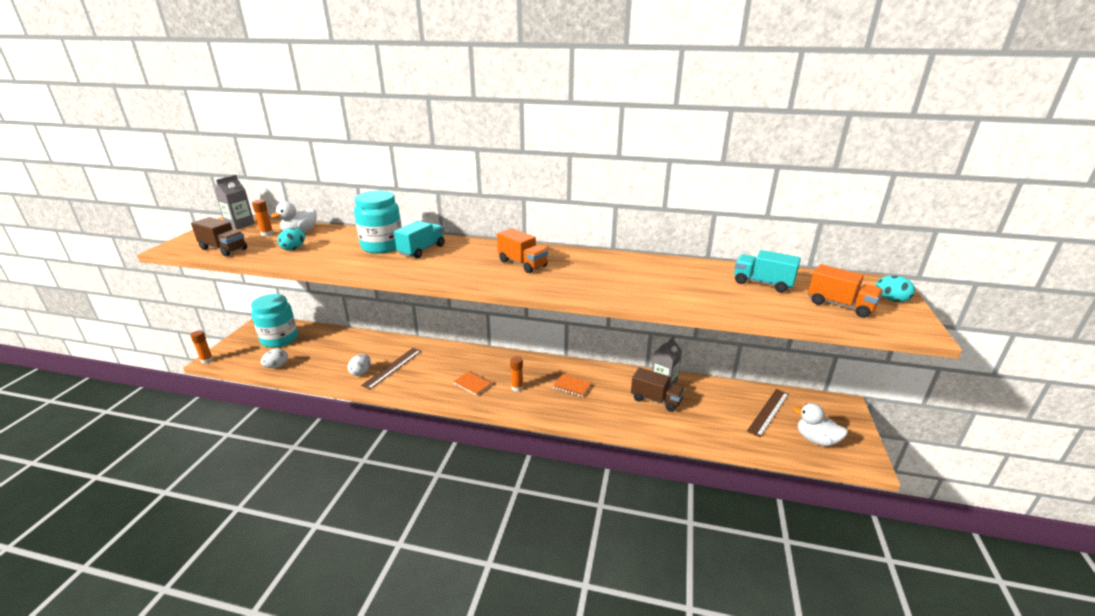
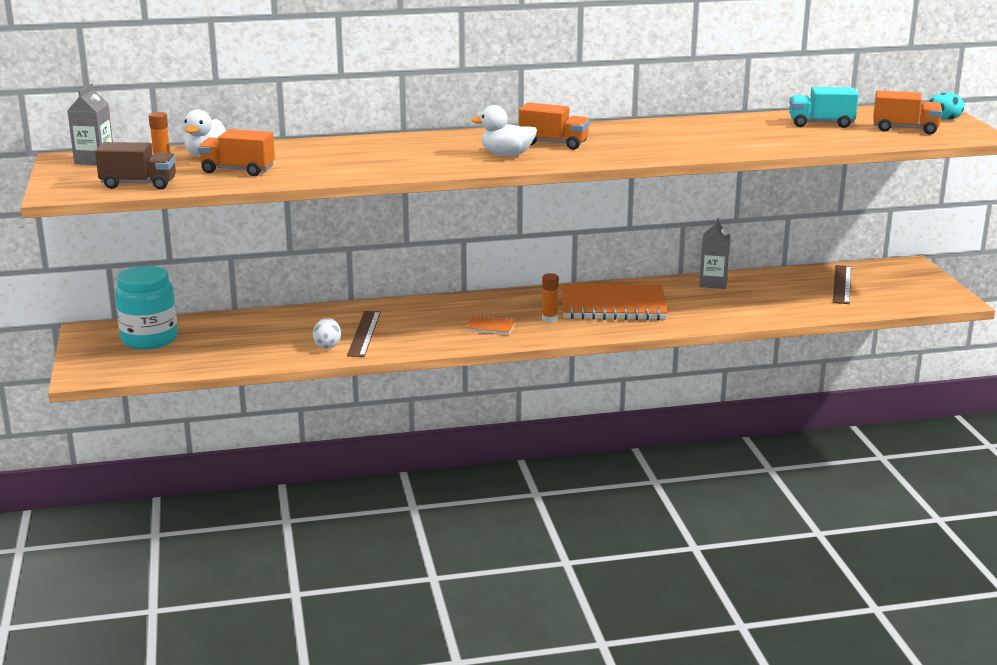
camera: 25 degrees left, 5 degrees down
(207, 360) = (73, 379): orange glue stick -> none
(277, 366) = (195, 363): white egg -> none
(294, 248) = (238, 170): turquoise egg -> orange truck
(382, 246) = (353, 152): turquoise jar -> none
(422, 250) = (411, 149): turquoise truck -> none
(572, 386) = (613, 306): orange notebook -> orange notebook, size x2.36
(656, 400) = (718, 298): brown truck -> none
(816, 440) = (902, 295): white duck -> white duck (506, 155)

